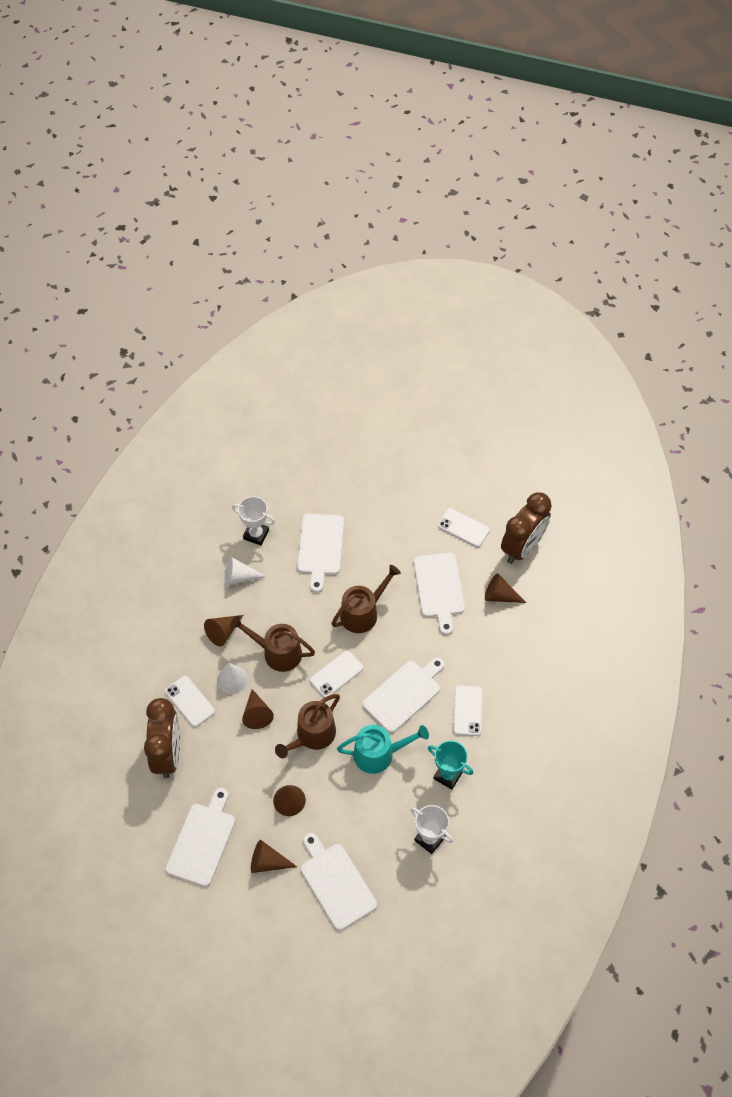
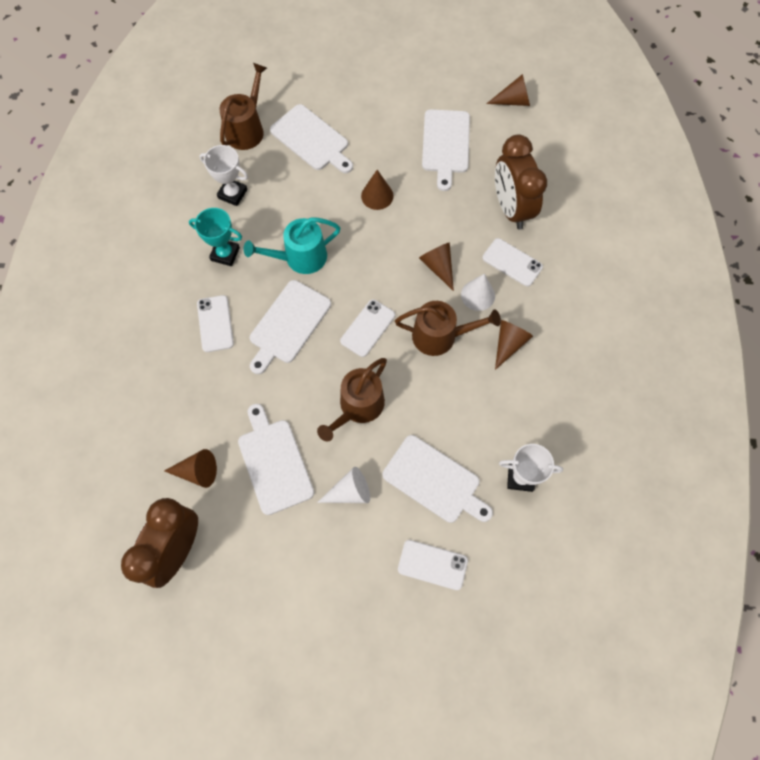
camera: 165 degrees right, 10 degrees up
(239, 577) = (517, 415): white cone -> white cone (350, 492)
(267, 862) = (379, 141): brown cone -> brown cone (513, 101)
(312, 735) = (373, 259): brown watering can -> brown watering can (247, 129)
(320, 547) = (434, 480): white cutting board -> white cutting board turned 135 degrees clockwise
(463, 528) = (259, 559): white phone -> white phone (432, 564)

